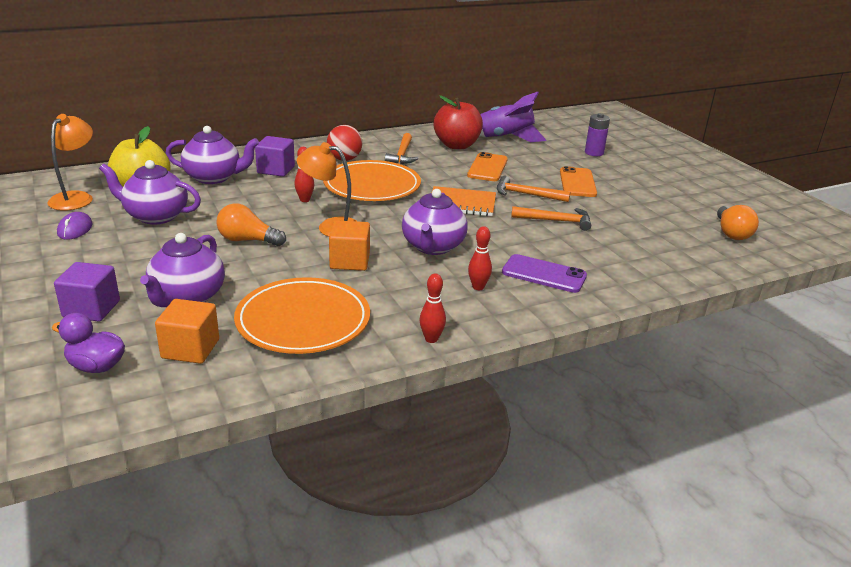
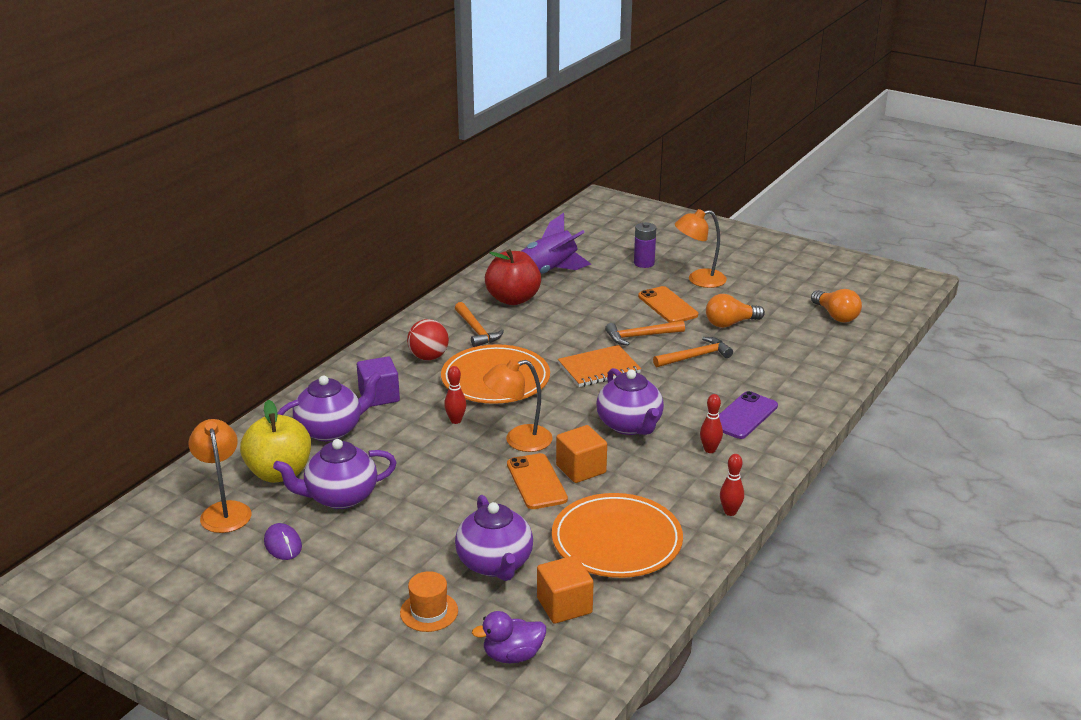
camera: 30 degrees left, 0 degrees up
(91, 309) = (429, 611): purple cube -> orange hat
(248, 240) = (465, 486): orange light bulb -> orange light bulb (730, 323)
(487, 168) = (572, 317): orange phone -> orange phone (536, 482)
(544, 274) = (744, 416): purple phone -> purple phone turned 45 degrees counterclockwise
(628, 175) = (699, 280): none -> orange lamp

